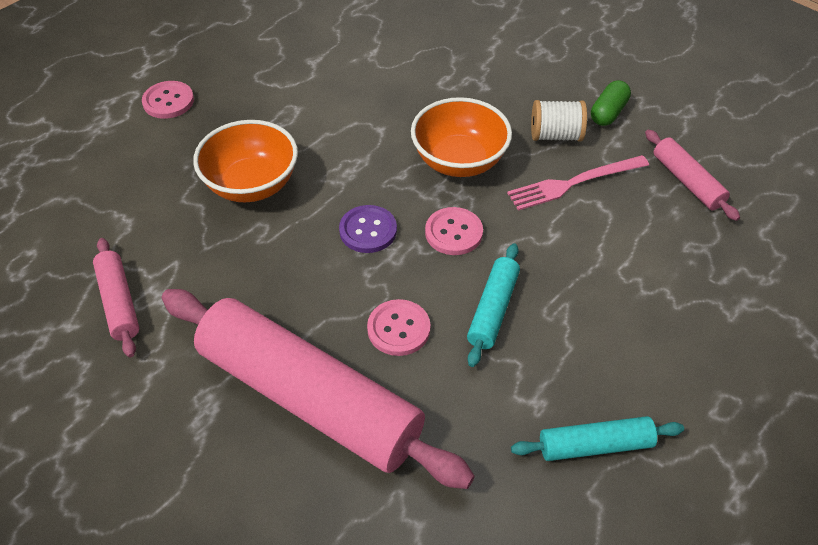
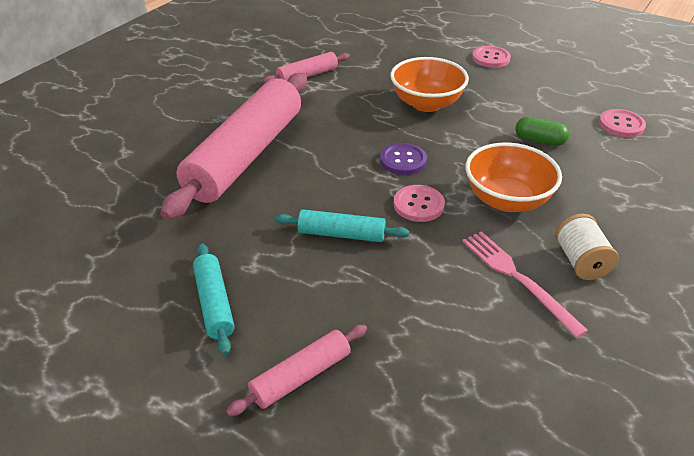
camera: 80 degrees right, 10 degrees down
(398, 329) = (311, 186): pink button -> pink button (621, 125)
(608, 112) = (645, 302): green capsule -> green capsule (539, 140)
(687, 181) = (570, 376): pink rolling pin -> pink rolling pin (301, 376)

